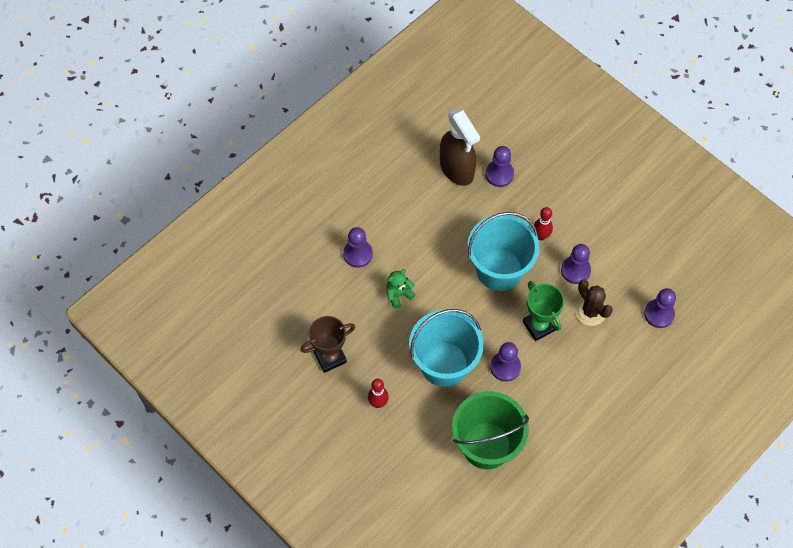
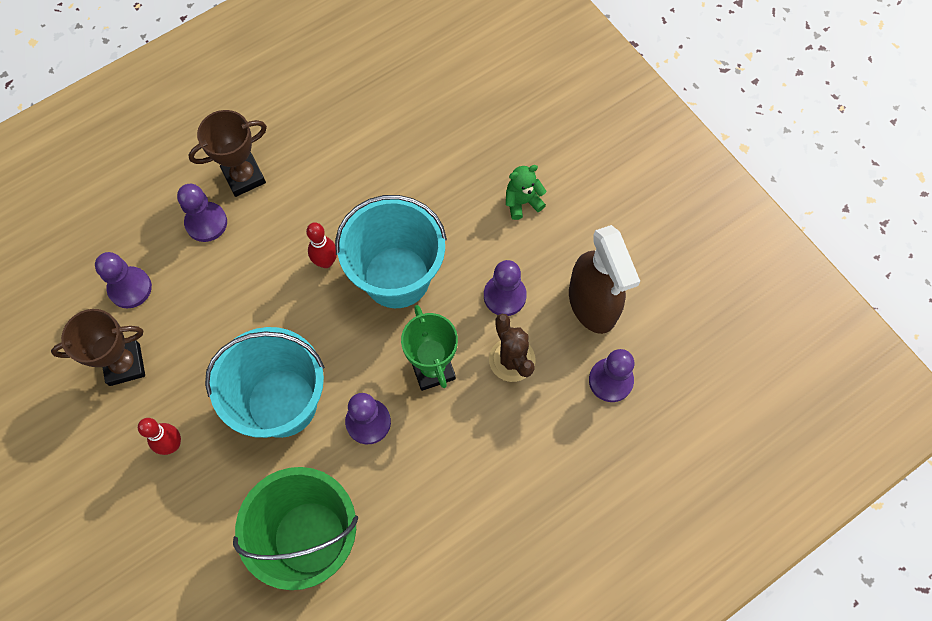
camera: 10 degrees right, 5 degrees up
(375, 218) = (244, 177): none -> brown trophy
(398, 294) = (246, 289): green teddy bear -> green teddy bear (522, 202)
(457, 169) = (375, 126): brown spray bottle -> brown spray bottle (592, 304)
(499, 174) = (431, 142): purple pawn -> purple pawn (130, 288)
(541, 236) = (467, 238): red bowling pin -> red bowling pin (326, 262)

